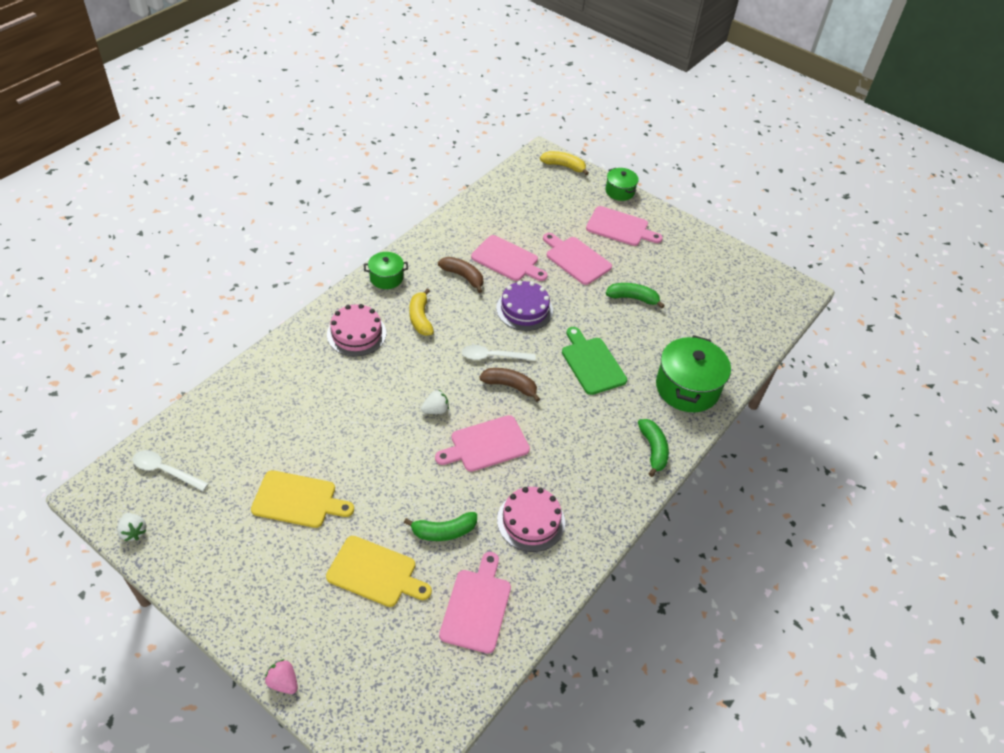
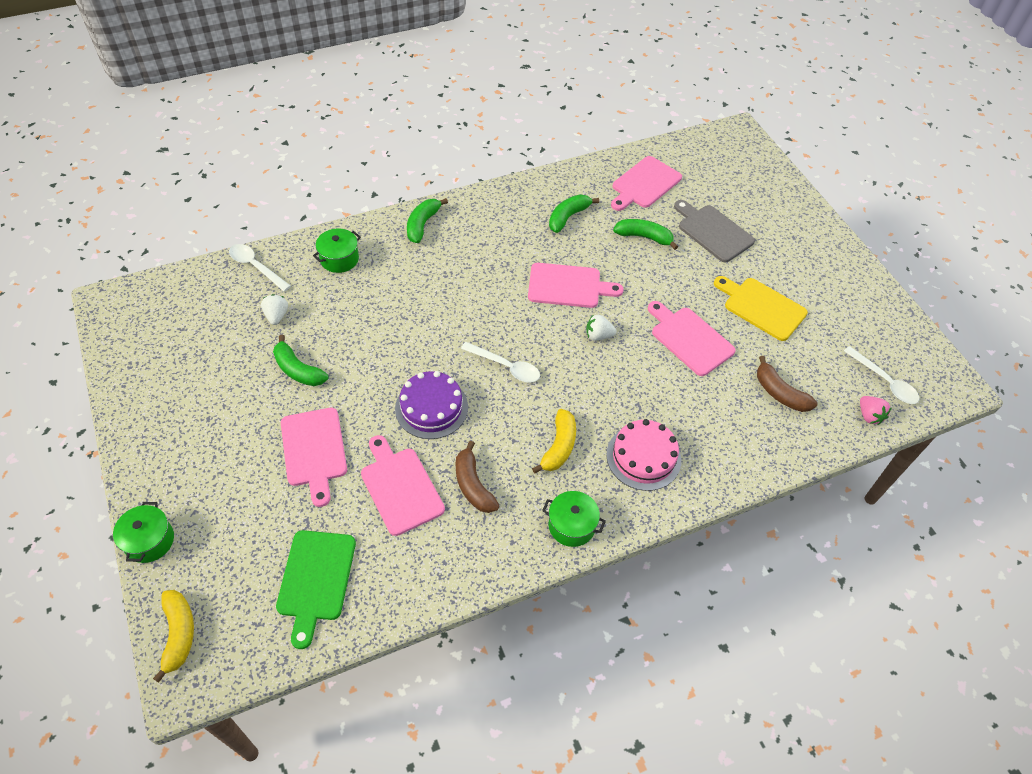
camera: 150 degrees left, 5 degrees up
(134, 532) = (915, 337): white strawberry -> white strawberry (276, 316)
(283, 682) = (803, 196): pink strawberry -> pink strawberry (869, 416)
(375, 573) = (713, 231): yellow cutting board -> grey cutting board
(510, 386) = (509, 329): brown banana -> brown banana (779, 393)
(531, 521) = (568, 217): pink cake -> green banana
(564, 166) = (179, 634): yellow banana -> yellow banana turned 150 degrees counterclockwise
(592, 363) = (409, 318): green cutting board -> green cutting board (315, 580)
(620, 227) = (213, 475): pink cutting board -> pink cutting board (689, 339)
(687, 388) = (339, 259): green pot -> green pot, size x0.56
(739, 355) = (256, 267): none -> white spoon

